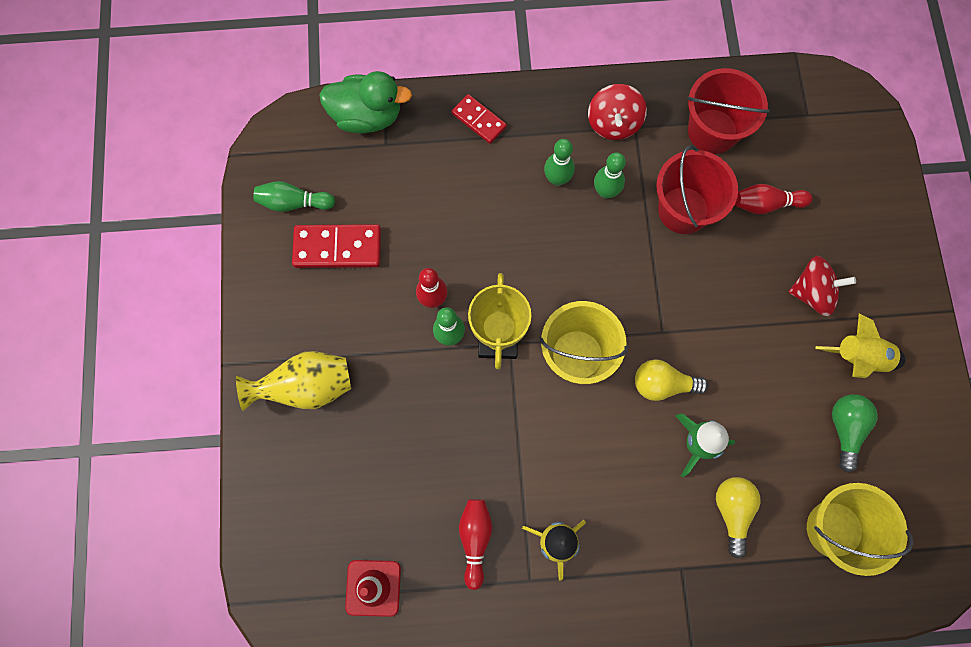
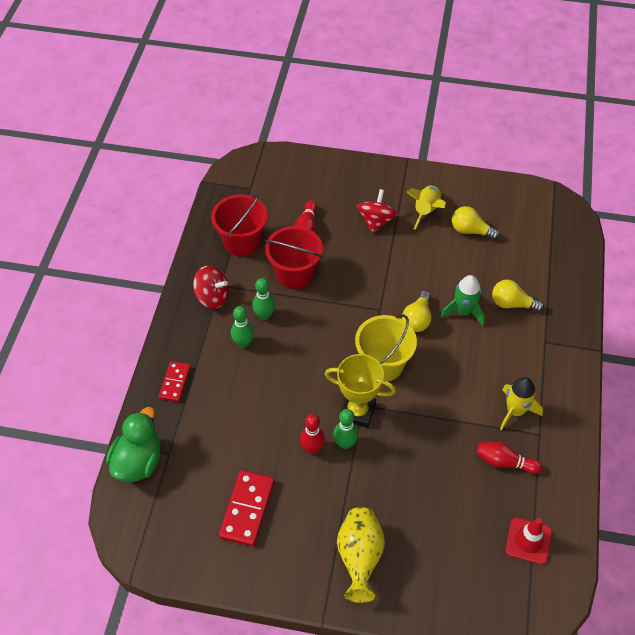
camera: 75 degrees left, 20 degrees down
(293, 202) = (195, 536): green bowling pin -> none
(479, 120) = (175, 382): red domino -> red domino turned 45 degrees counterclockwise
(834, 529) = (533, 254): yellow bucket -> none
(845, 429) = (470, 231): green light bulb -> yellow light bulb

